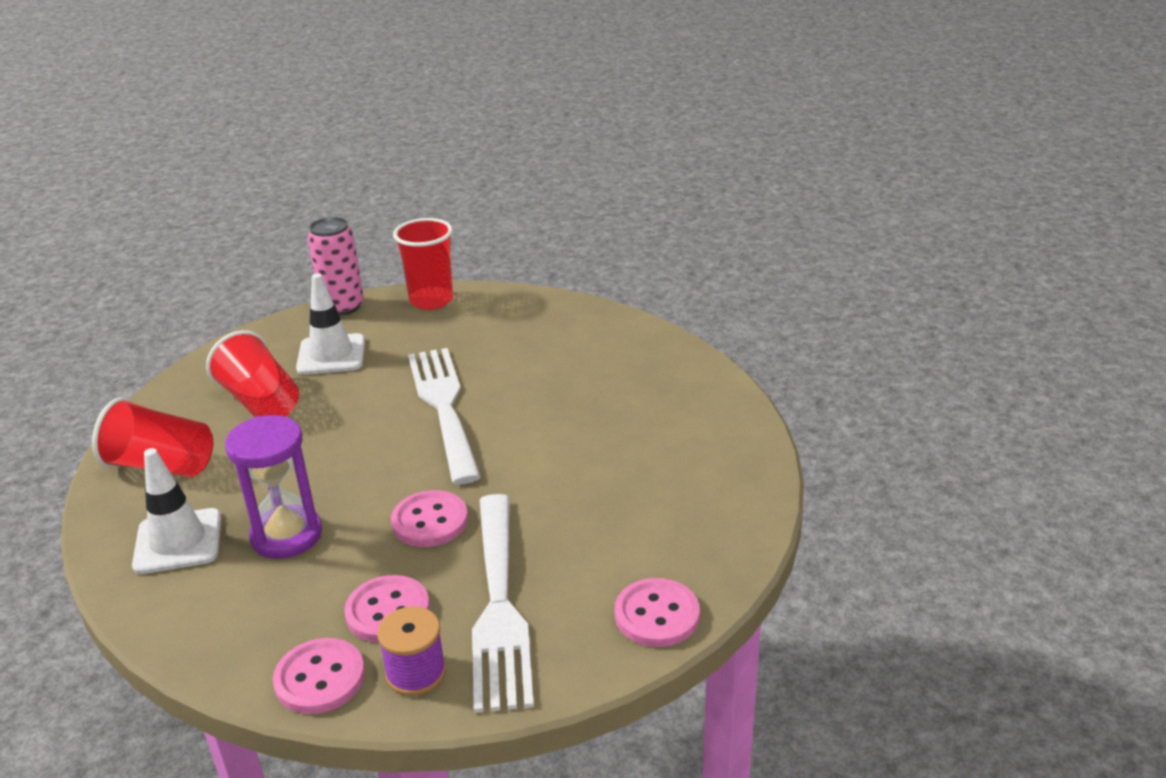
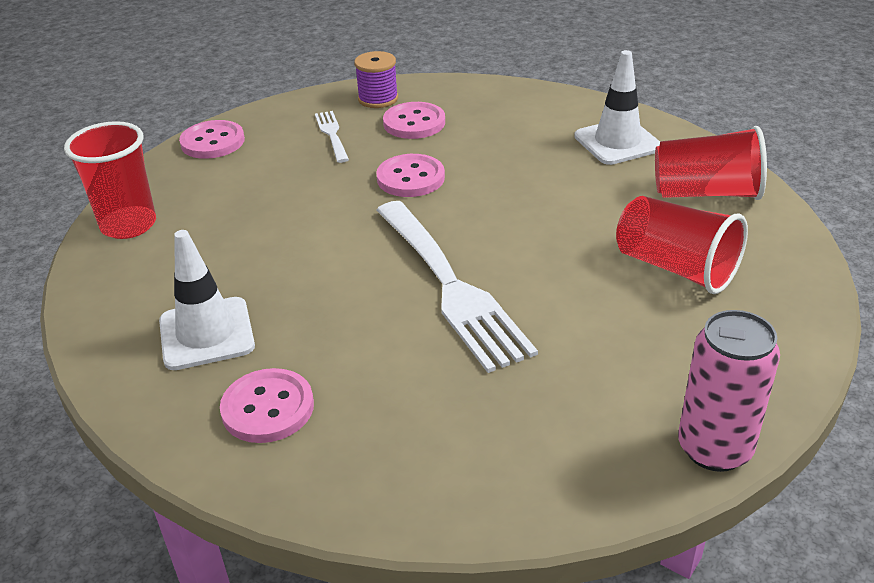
camera: 170 degrees right, 5 degrees up
(286, 535) = (529, 155): purple hourglass -> none
(320, 678) = (440, 90): pink button -> pink button (268, 408)
(331, 355) = (649, 346): white traffic cone -> white traffic cone (206, 334)
(431, 300) = (571, 484): red cup -> red cup (128, 225)
(499, 606) = (331, 134): white fork -> white fork, size x0.46

